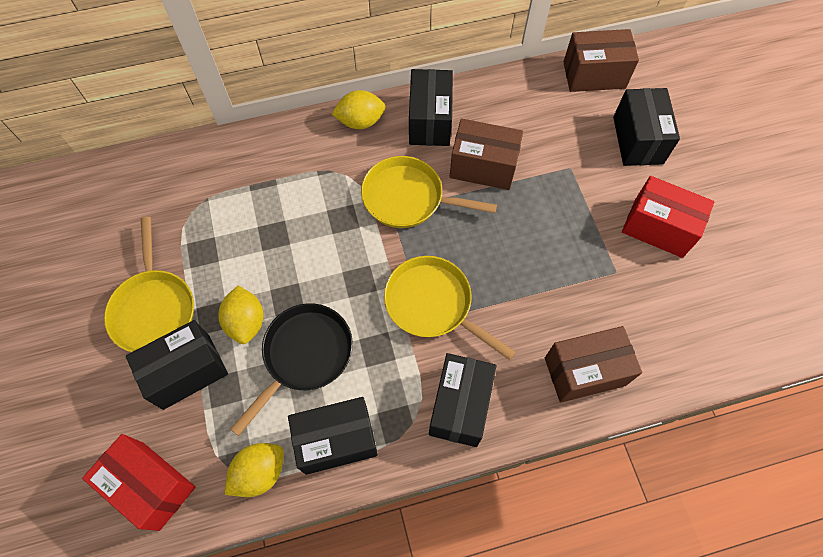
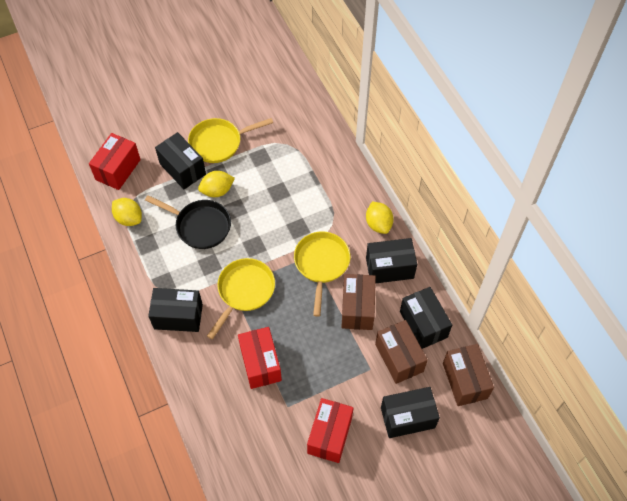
camera: 80 degrees right, 5 degrees down
(336, 440) = (150, 253): black box -> black box (423, 324)
(550, 297) = (260, 363): none -> red box
(584, 371) = (210, 389): brown box -> brown box (399, 358)

